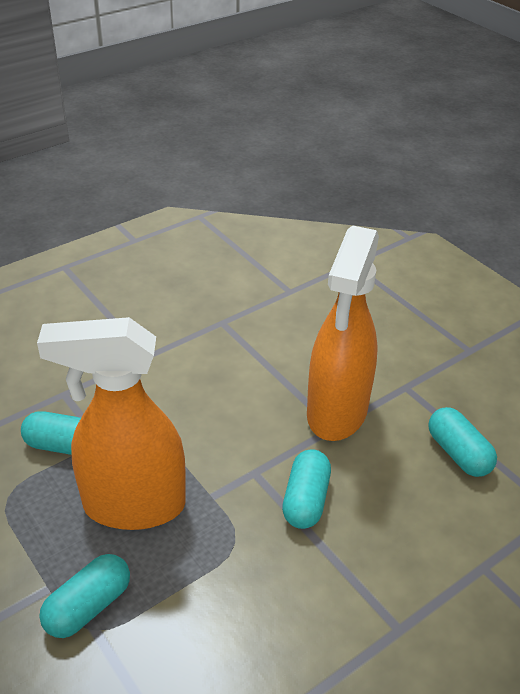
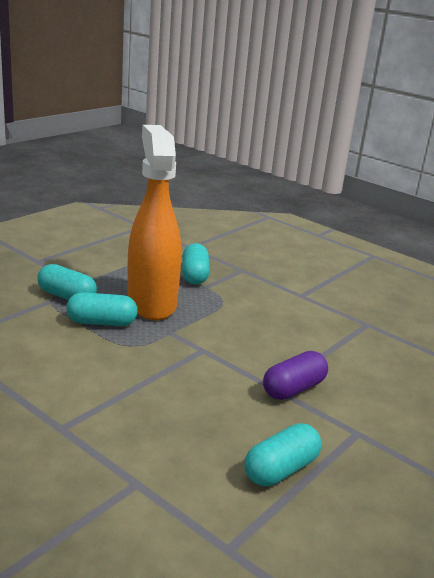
camera: 75 degrees right, 15 degrees down
(306, 500) = (183, 375): turquoise capsule -> turquoise capsule (102, 322)
(336, 412) = (293, 389): orange spray bottle -> purple capsule

